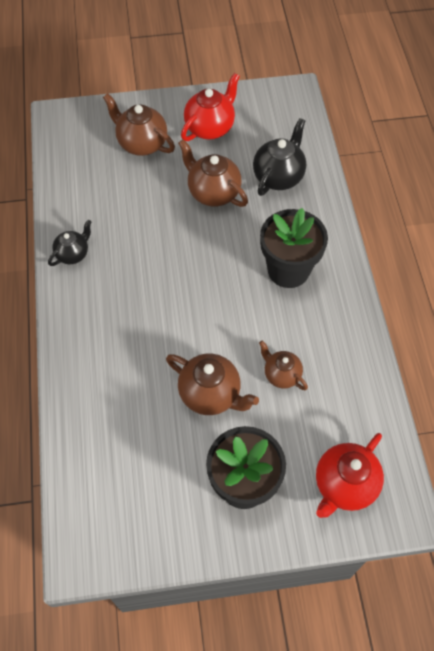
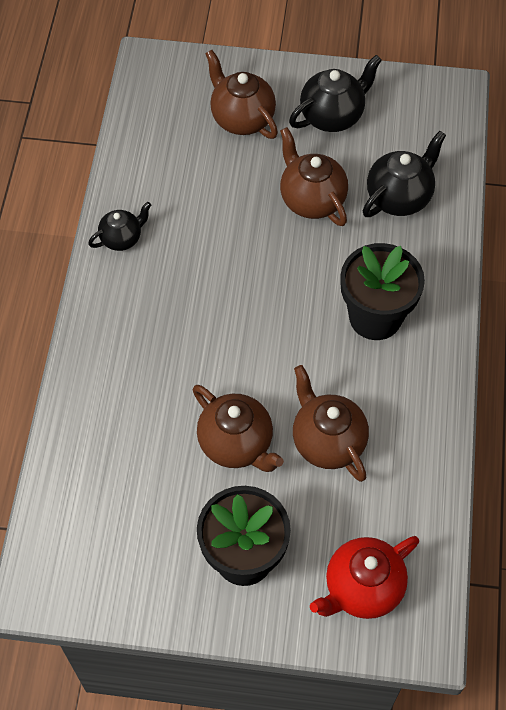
camera: 15 degrees right, 0 degrees up
(210, 128) = (332, 116): red teapot -> black teapot
(281, 374) = (327, 441): brown teapot -> brown teapot, size x1.61

